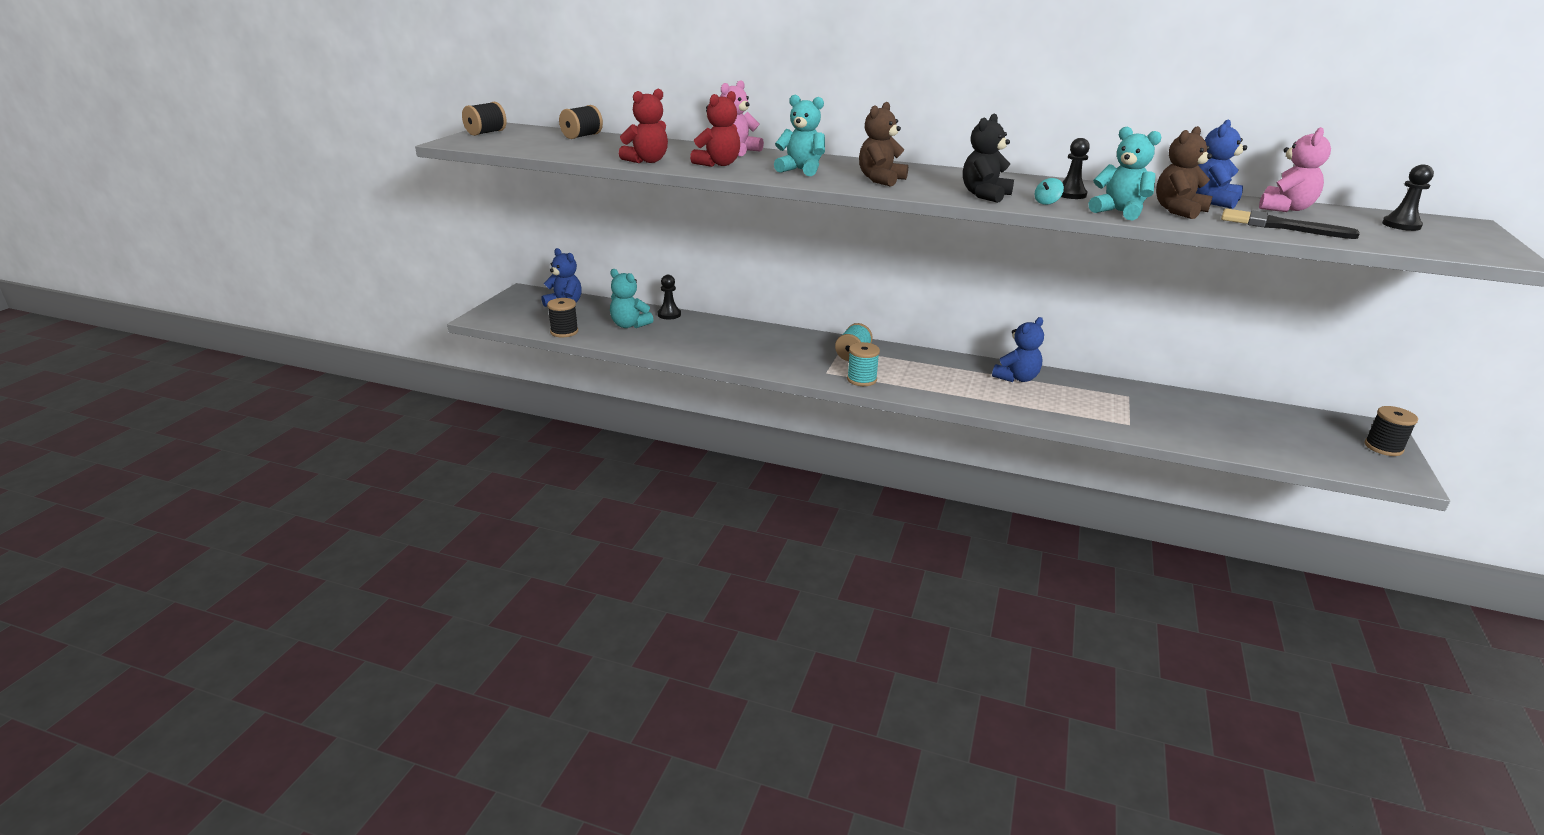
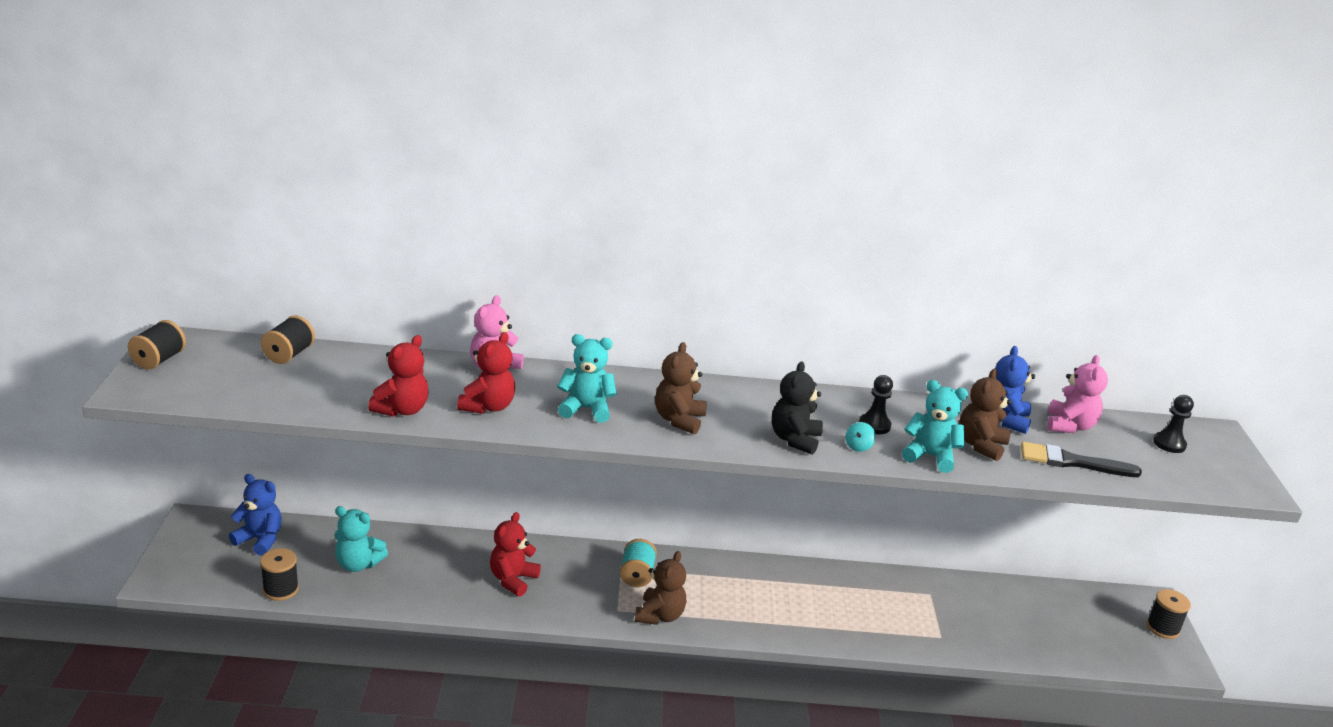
camera: 20 degrees left, 0 degrees up
(669, 314) = (400, 537): black pawn -> none
(746, 346) = (513, 579): none -> red teddy bear
(861, 379) = (660, 615): turquoise spool -> brown teddy bear
(1017, 378) = (817, 585): blue teddy bear -> none

